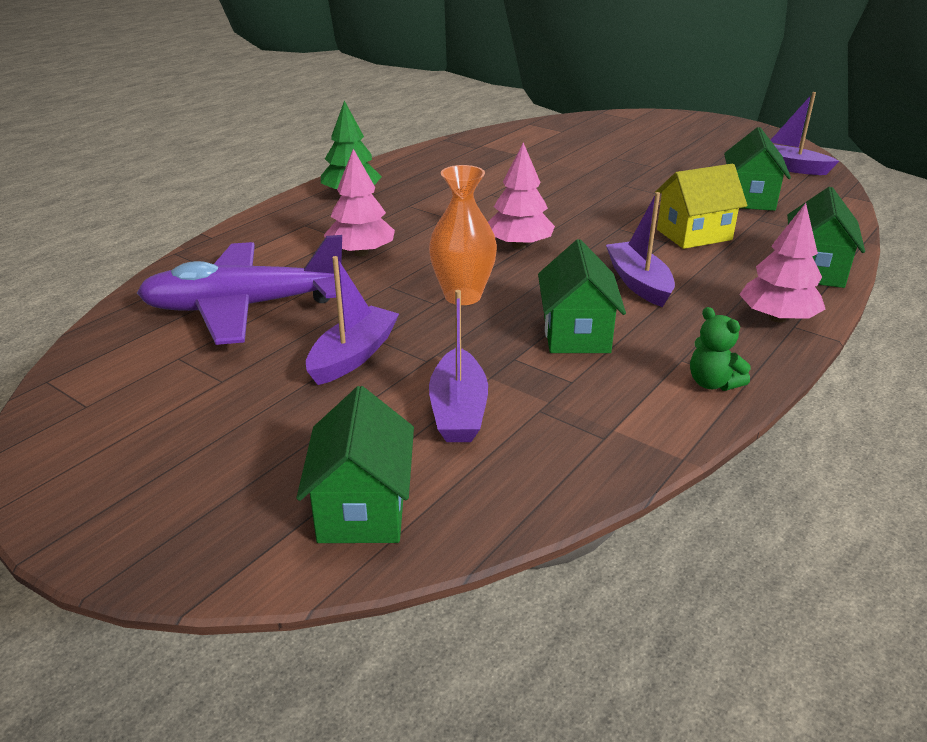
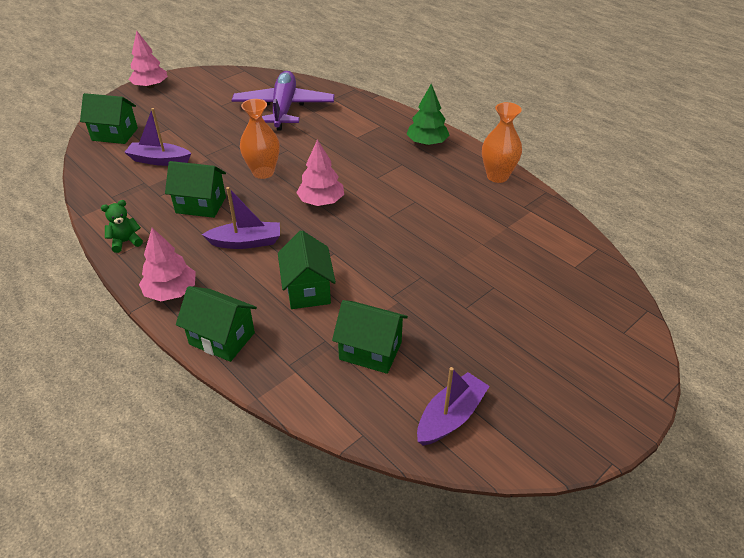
camera: 100 degrees right, 10 degrees up
(353, 356) = (221, 136): purple boat -> none
(361, 253) = (333, 143): pink tree -> pink tree (150, 86)
(421, 158) = (497, 176): none -> orange vase
(694, 235) = (308, 290): yellow house -> green house

